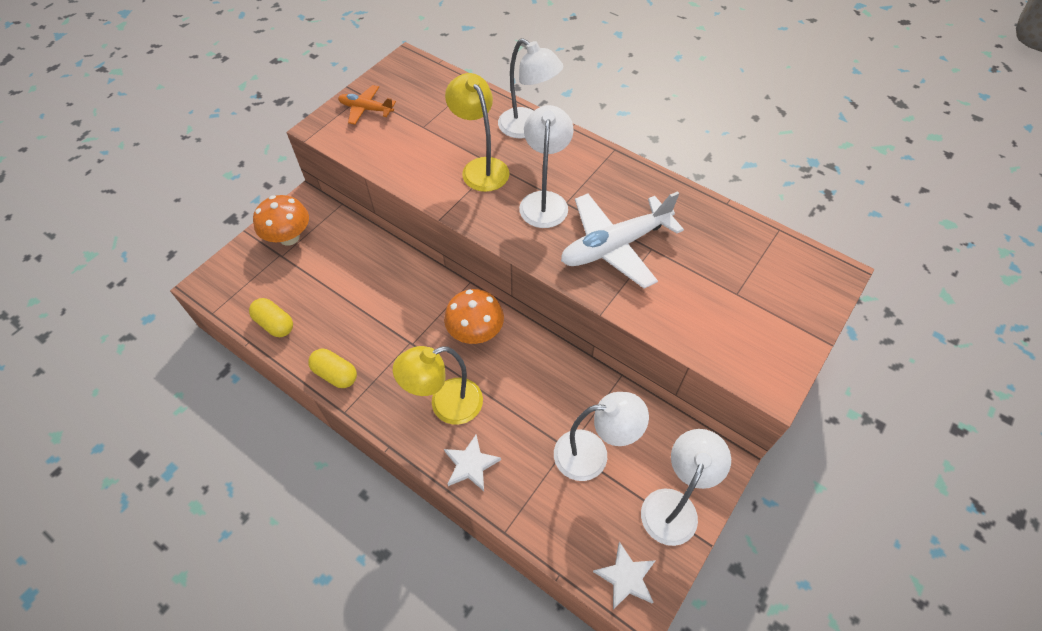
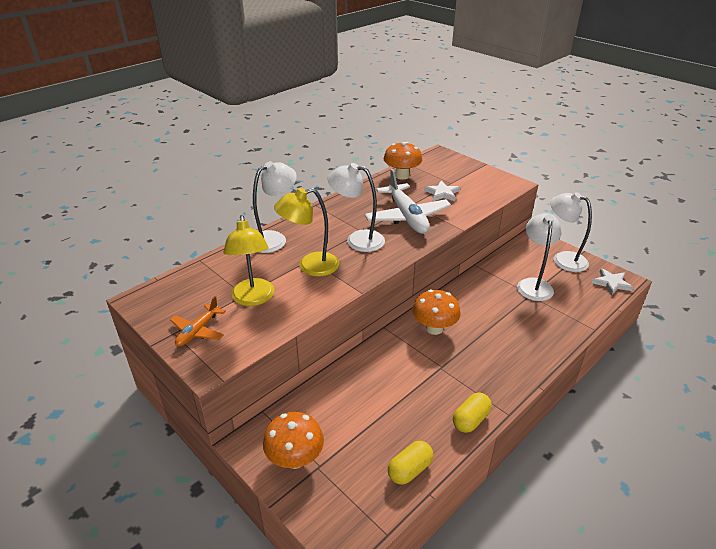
camera: 80 degrees left, 20 degrees down
(446, 405) = (500, 350): yellow lamp -> yellow lamp (253, 299)
(471, 464) = (548, 341): white star -> white star (442, 193)
(733, 230) = (402, 176): none -> orange mushroom

